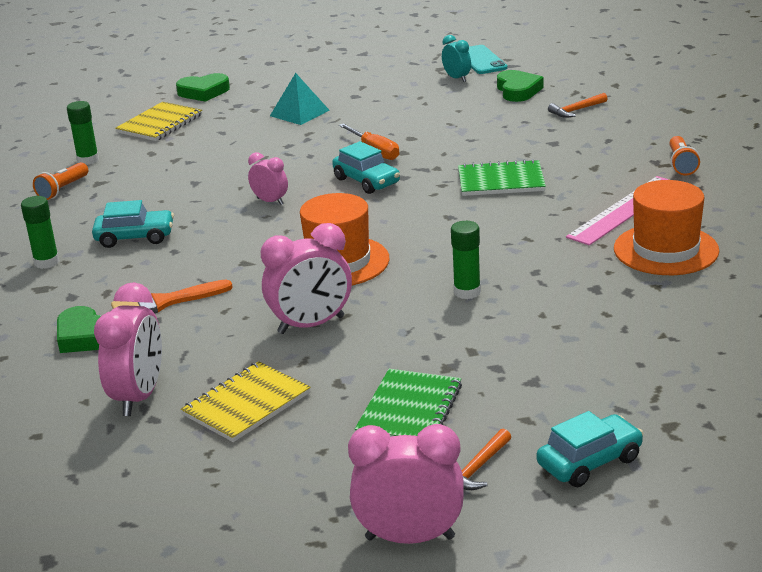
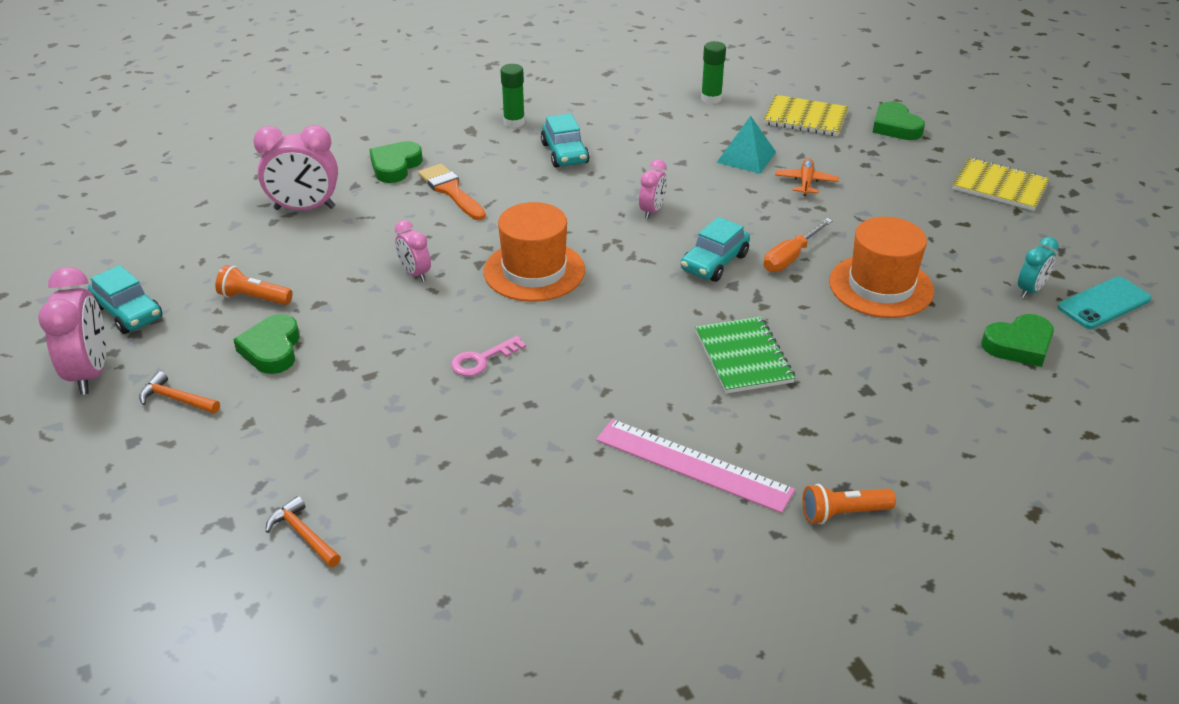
camera: 75 degrees right, 10 degrees up
(62, 190) = (647, 100): orange flashlight -> orange flashlight (254, 298)
(246, 404) = (289, 261): yellow notebook -> yellow notebook (1000, 186)
(266, 134) = (806, 182): none -> orange plane
(299, 113) = (870, 193): turquoise pyramid -> turquoise pyramid (746, 157)
(311, 325) = (415, 273): pink clock -> pink clock, size x0.56
(409, 410) = (272, 349): green notebook -> green heart
(467, 292) = (482, 360): green glue stick -> pink key
(576, 110) = (978, 402): orange hammer -> orange hammer (303, 534)
(589, 462) = (174, 469): turquoise car -> turquoise car (128, 313)
(666, 250) = (595, 506): orange hat -> orange hat (881, 286)

